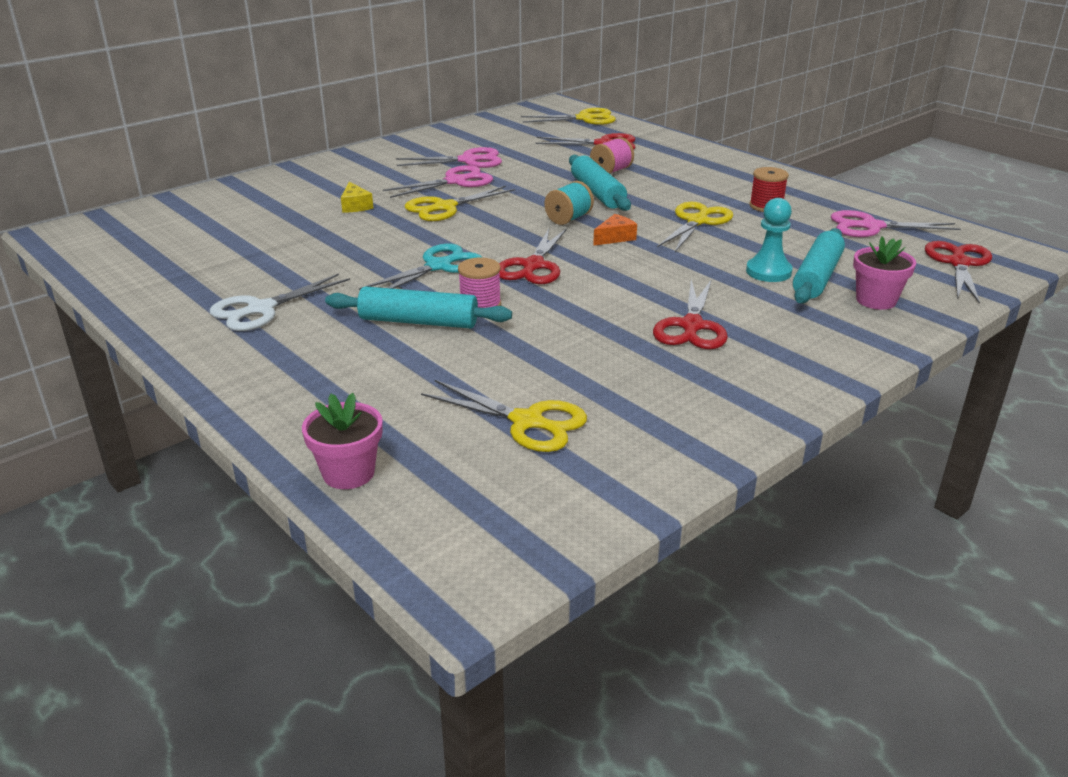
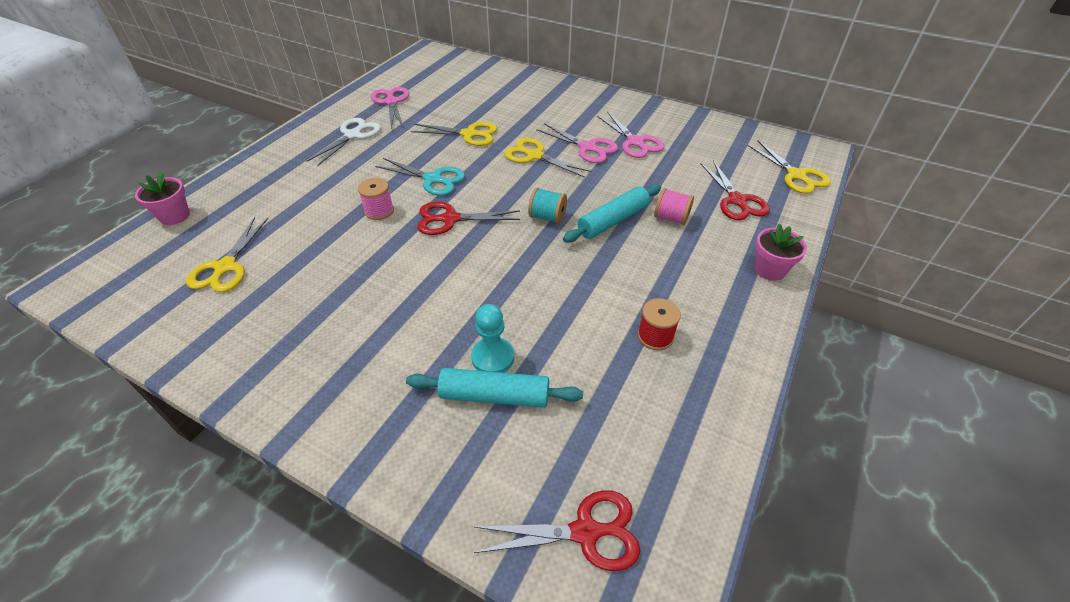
camera: 70 degrees right, 15 degrees up
(261, 309) = (353, 135): white scissors -> white scissors turned 90 degrees clockwise
(355, 206) = (515, 122): yellow cheese -> none
(418, 321) = (349, 193): turquoise rolling pin -> none
(615, 238) = (522, 249): orange cheese -> none
(691, 326) = (371, 322): red scissors -> none
(697, 221) = (585, 292): yellow scissors -> yellow scissors (469, 134)
(871, 226) = (652, 434): pink scissors -> pink scissors (391, 102)
(876, 300) = (457, 449): pink flower pot -> pink flower pot (770, 269)

